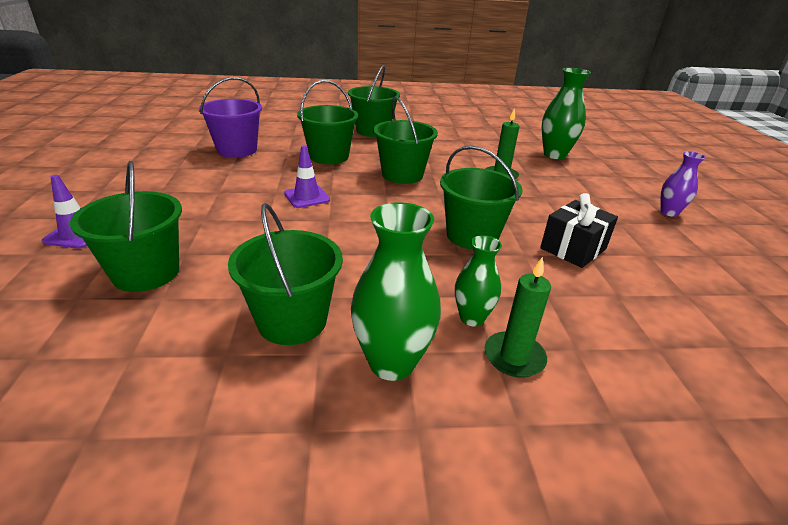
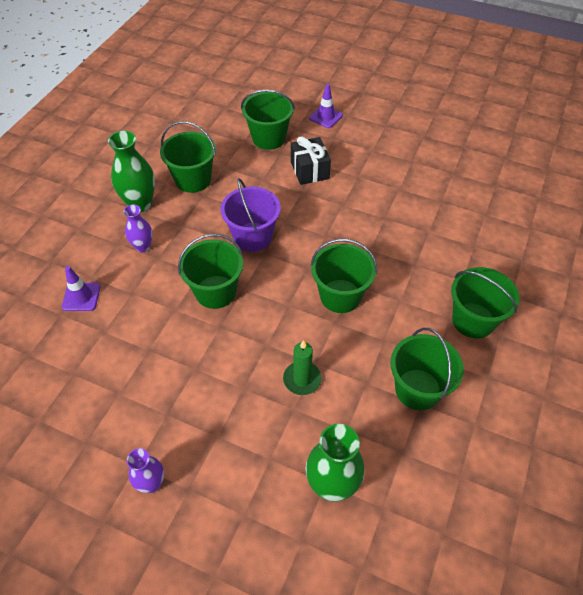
camera: 120 degrees right, 20 degrees up
(237, 150) = (442, 199): purple bucket -> purple bucket (252, 237)
(307, 197) = (326, 219): purple traffic cone -> purple traffic cone (81, 297)
(329, 156) = (405, 257): green bucket -> green bucket (417, 389)
(472, 318) = (143, 247): green vase -> purple vase
(514, 357) = (107, 248): green candle -> none
(573, 249) = (160, 345): black gift -> black gift (309, 170)

